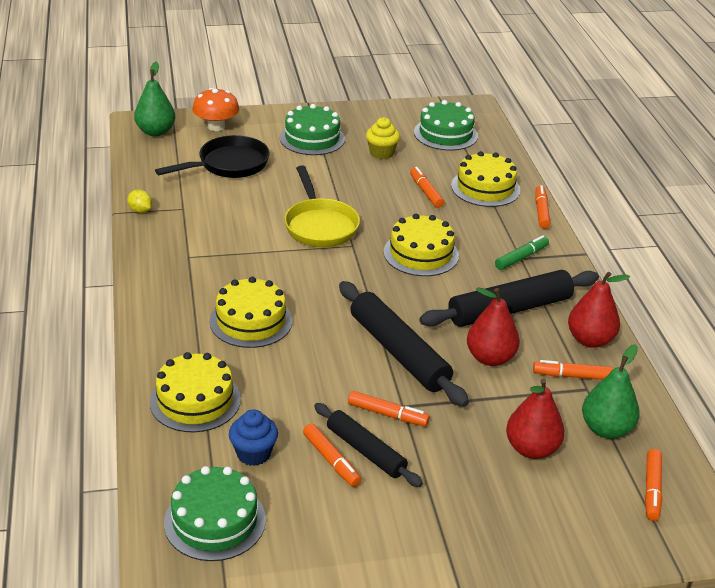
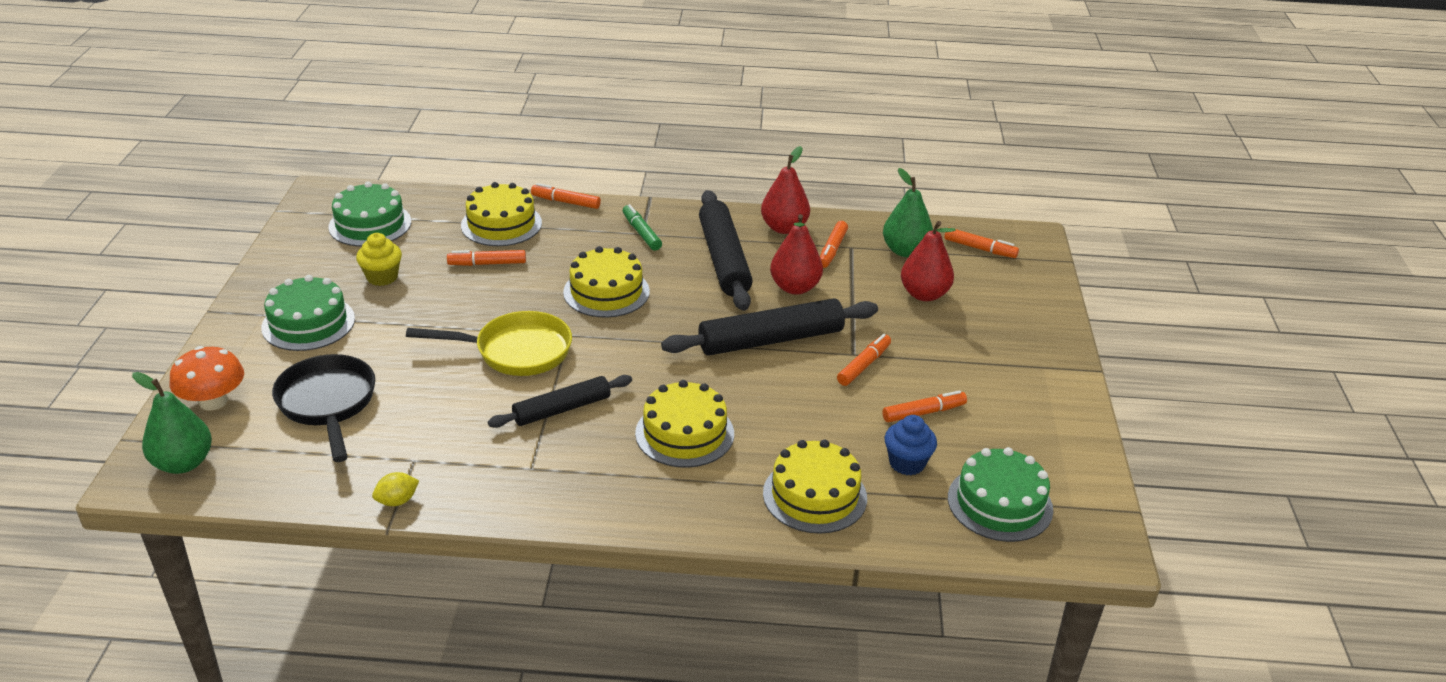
camera: 75 degrees left, 0 degrees up
(366, 451) = (913, 388): black rolling pin -> black rolling pin (562, 409)

